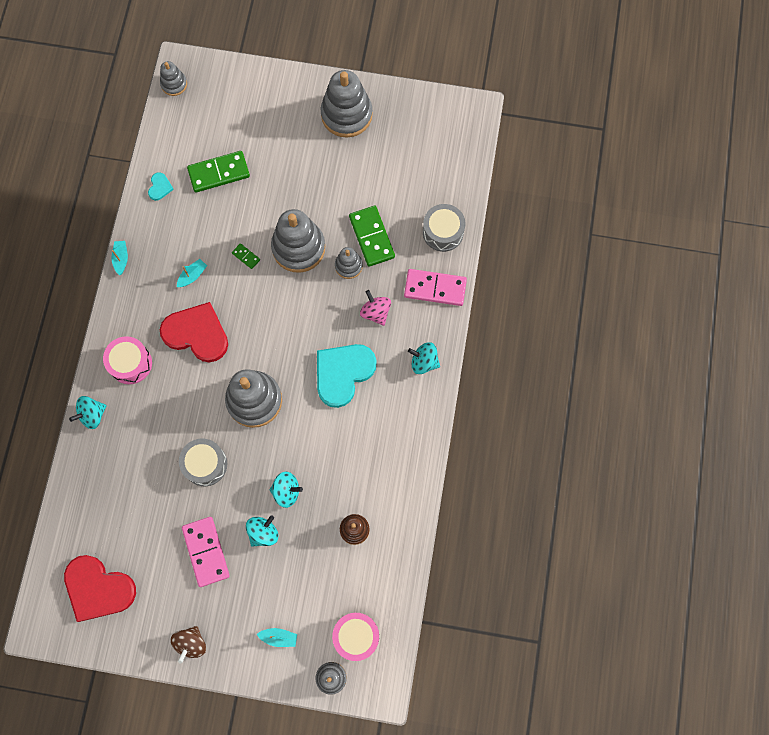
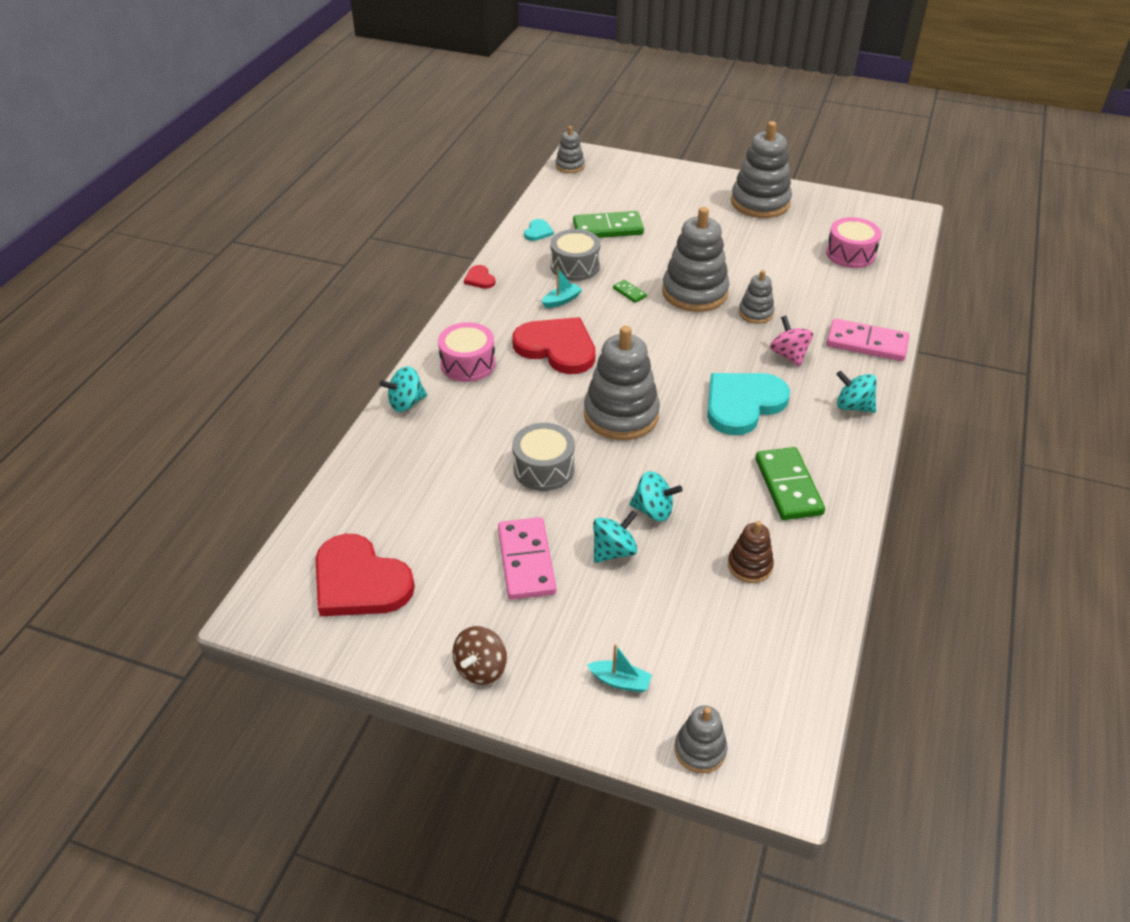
camera: 10 degrees right, 30 degrees down
(121, 259) = (479, 279): turquoise boat -> red heart
(356, 636) = (745, 699): pink drum -> pink drum (850, 254)
(371, 237) = (785, 293): green domino -> green domino (788, 486)
(443, 232) = (875, 299): grey drum -> grey drum (575, 266)

